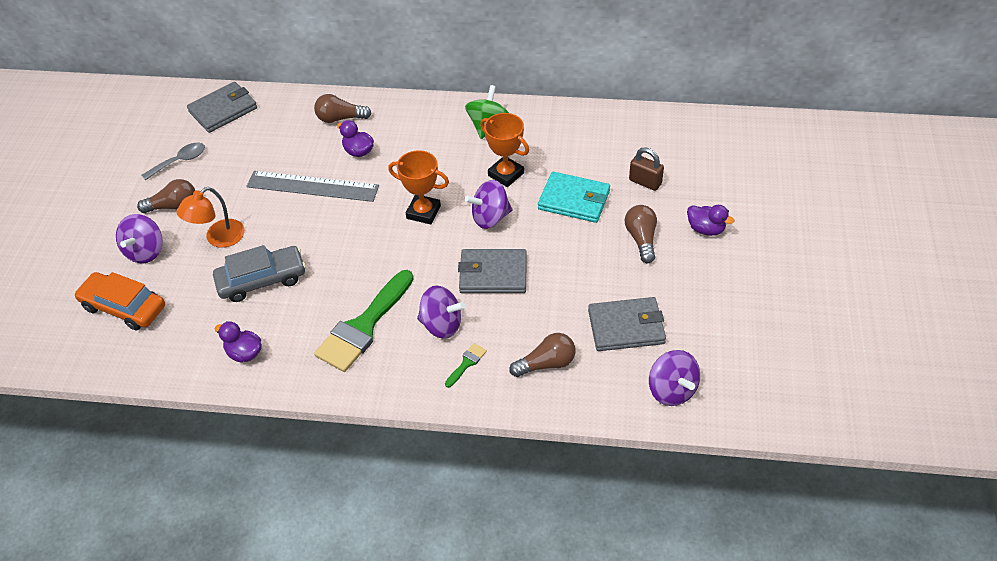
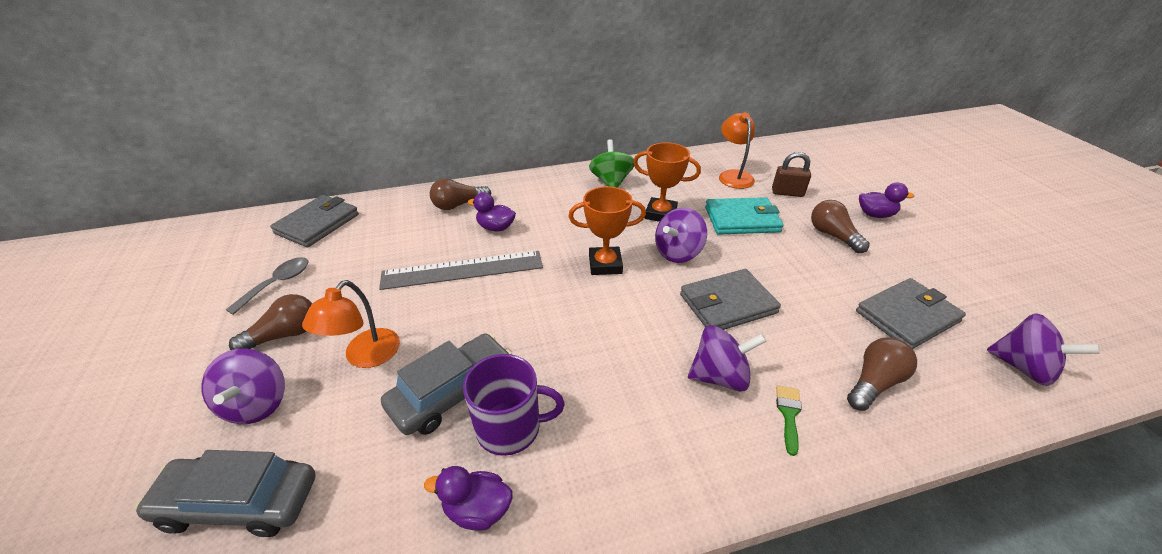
camera: 25 degrees left, 10 degrees down
(124, 307) = (239, 502): orange car -> grey car
(285, 314) = (510, 428): none -> purple mug
(363, 326) = (627, 410): green brush -> none
(610, 148) = (733, 175): none -> orange lamp

